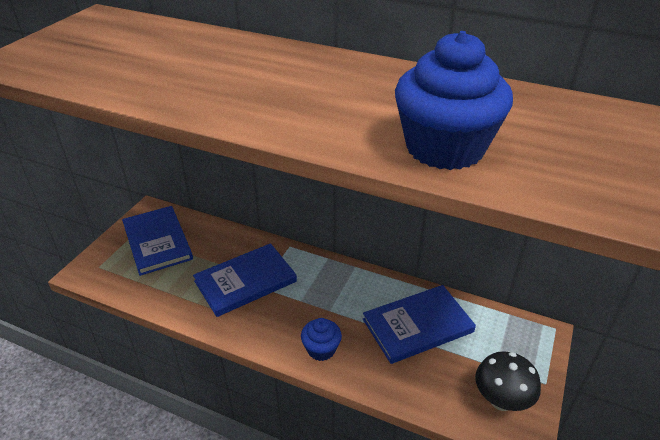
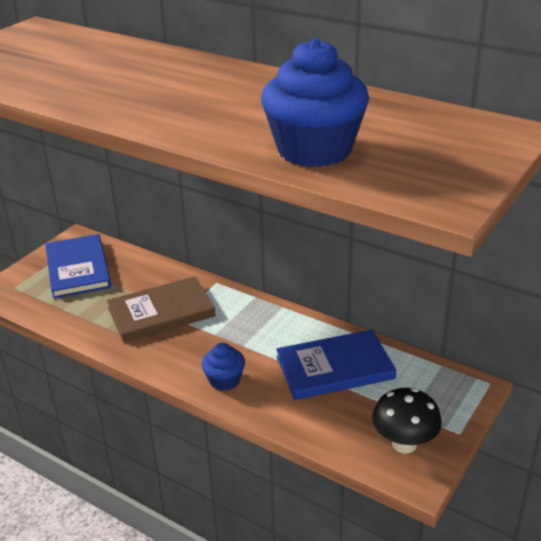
camera: 10 degrees right, 5 degrees down
(245, 281) = (161, 312): blue book -> brown book

